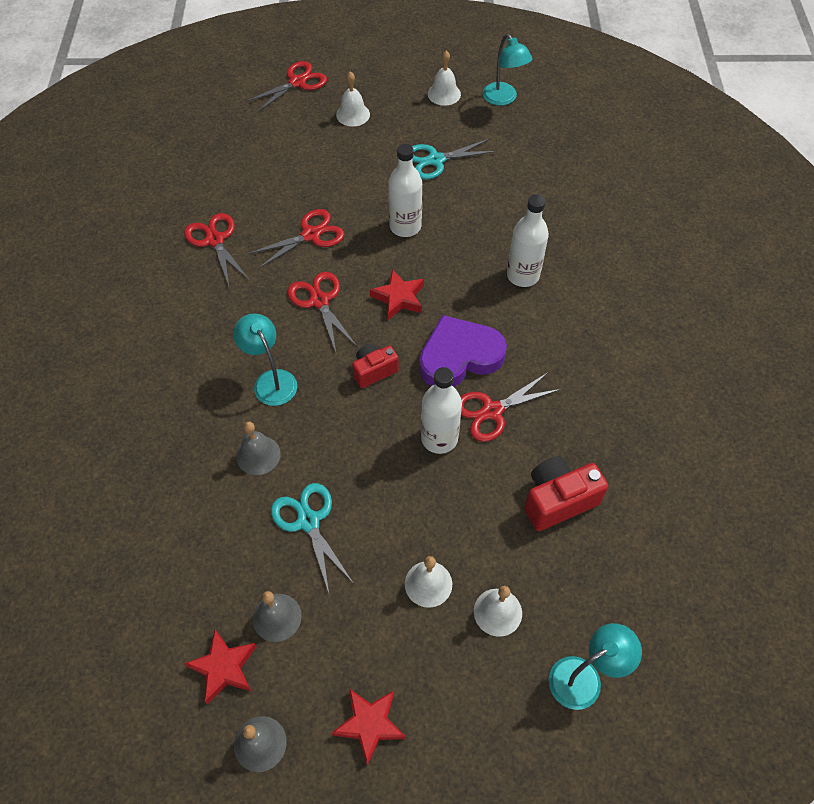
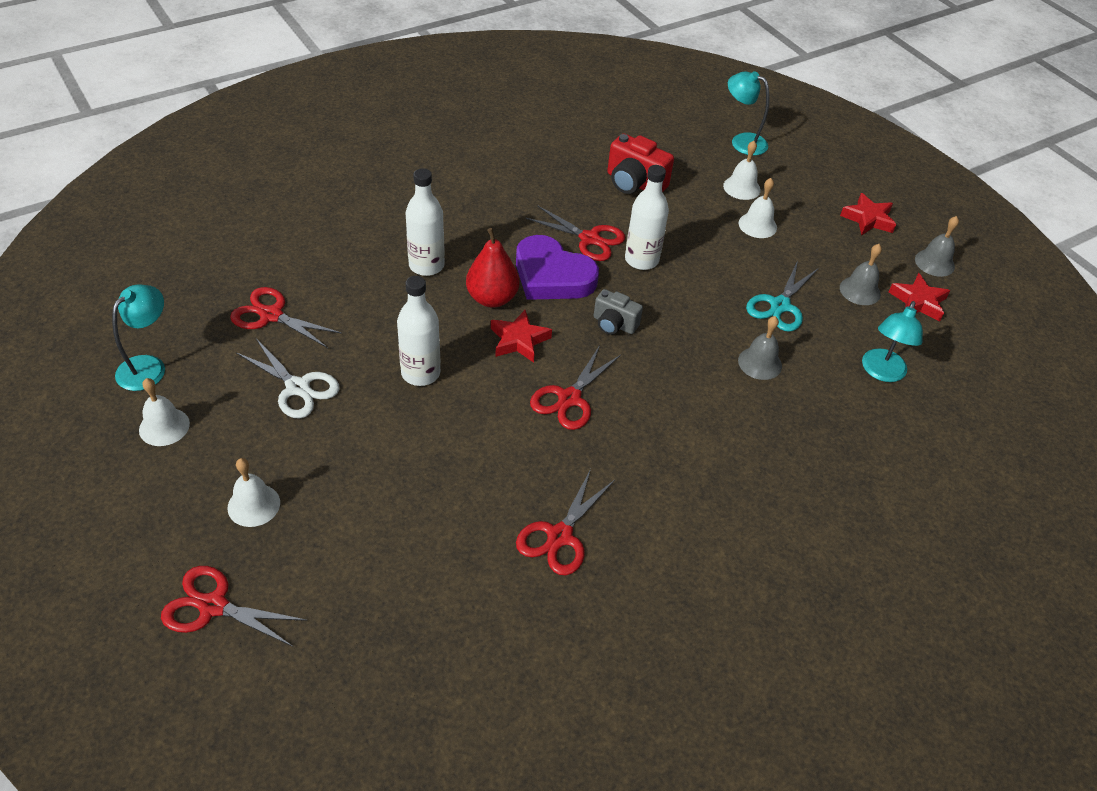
camera: 125 degrees left, 10 degrees down
(271, 380) = (685, 391): turquoise lamp -> turquoise lamp (881, 372)
(311, 235) = (488, 448): red scissors -> red scissors (271, 315)
(374, 371) = (614, 324): red camera -> grey camera
(436, 160) = (298, 387): turquoise scissors -> white scissors
(457, 302) = (492, 298): none -> red pear

